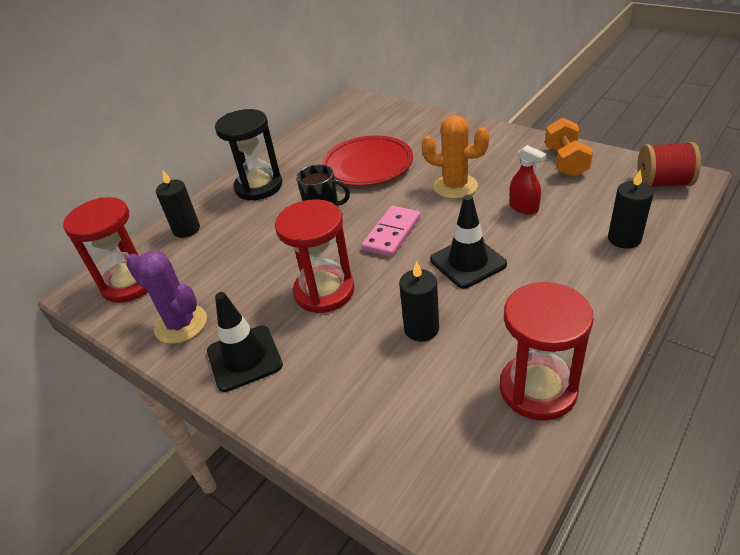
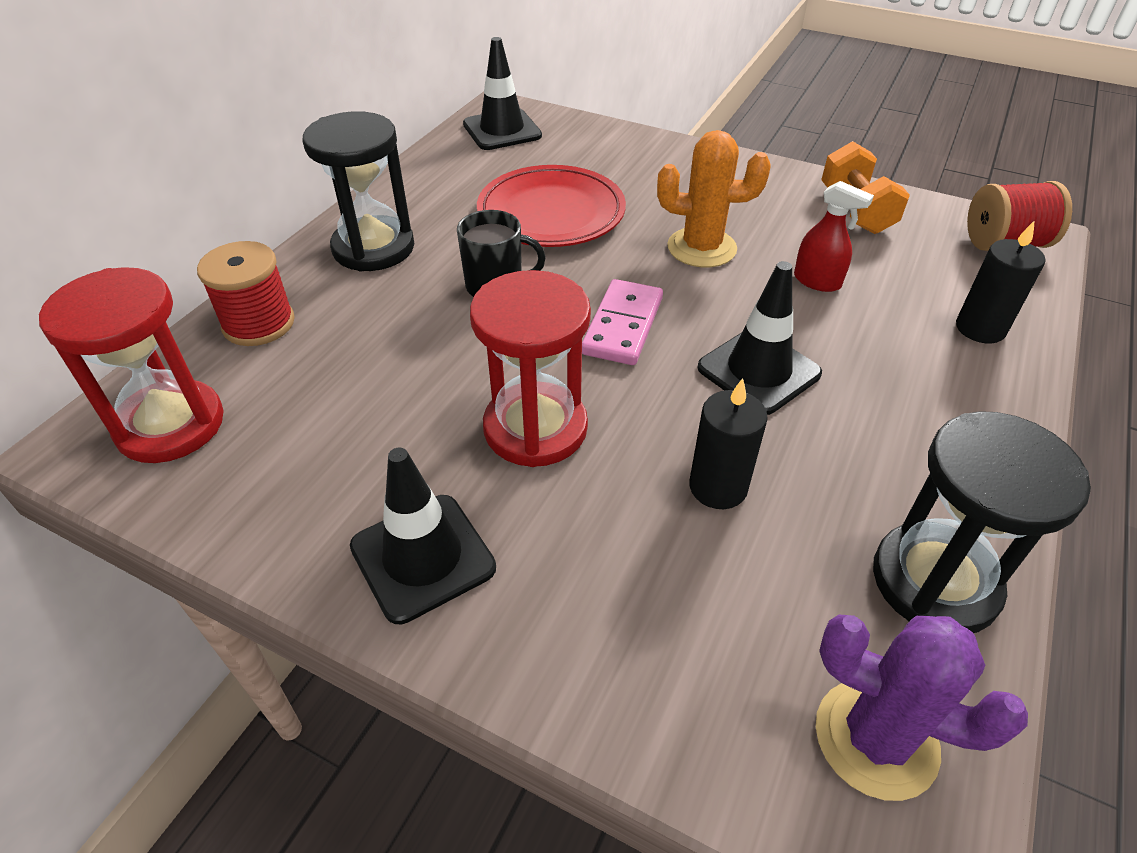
camera: 15 degrees left, 5 degrees up
(181, 324) = (287, 499): purple cactus -> purple cactus (876, 738)
(186, 229) = (259, 323): black candle -> red spool
(351, 114) = (502, 130): none -> black traffic cone
(538, 389) = (935, 581): red hourglass -> black hourglass

